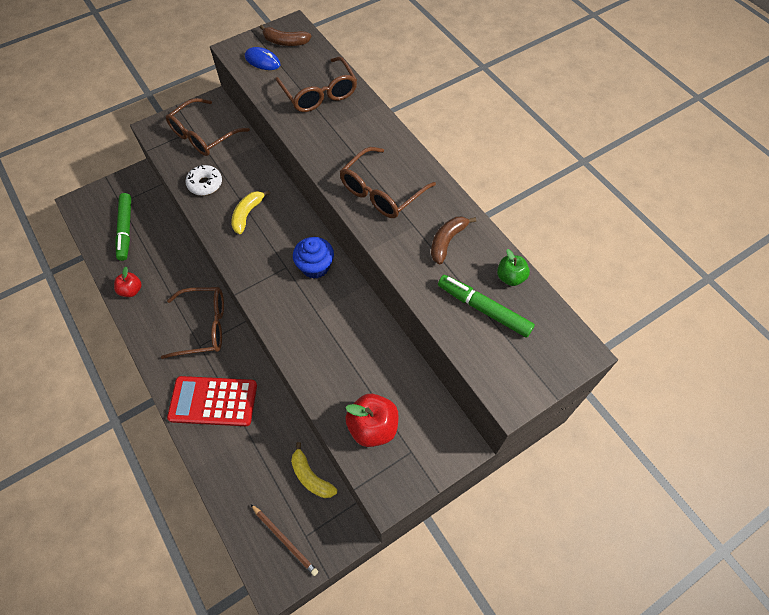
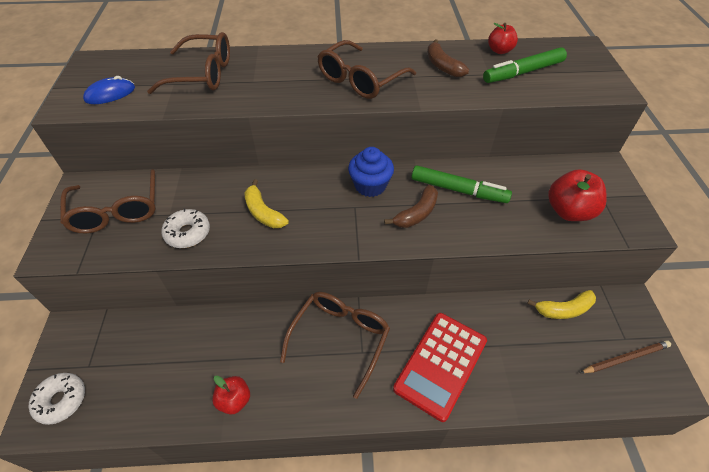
camera: 60 degrees left, 10 degrees down
(94, 205) = (61, 400): none -> white donut
(126, 229) = (136, 374): green marker -> green marker (458, 190)
(285, 42) = (106, 72): brown banana -> brown banana (416, 213)
(381, 192) = (360, 80): brown glasses -> brown glasses turned 60 degrees clockwise
(510, 277) = (499, 50): green apple -> red apple

